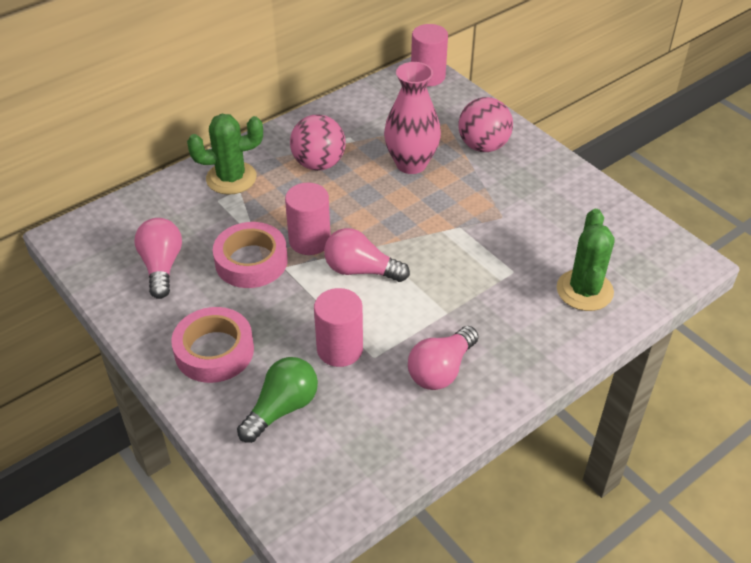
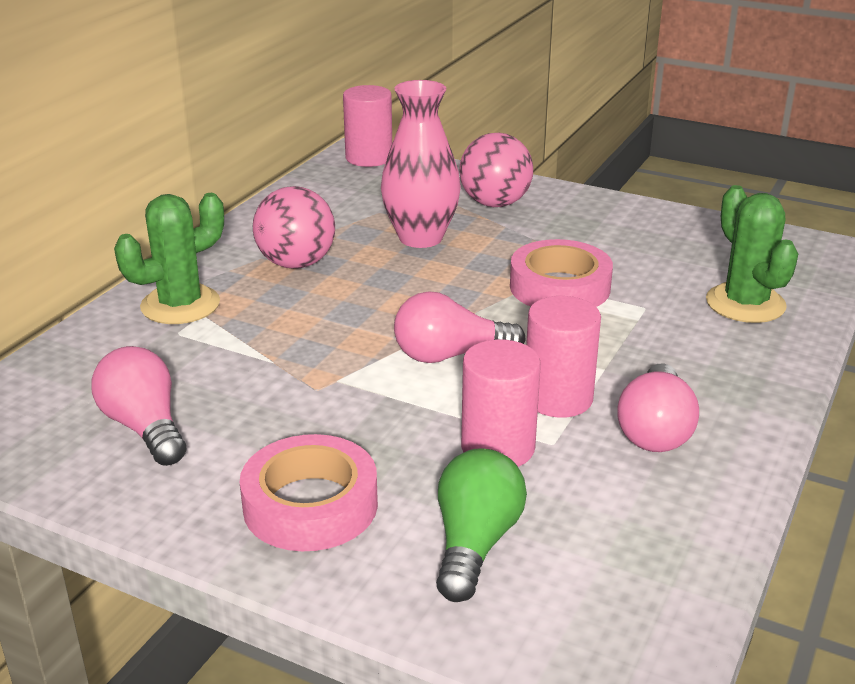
camera: 25 degrees left, 15 degrees down
(251, 261) = (283, 386): pink tape -> pink tape (559, 287)
(309, 241) = (351, 343): pink cylinder -> pink cylinder (558, 398)

